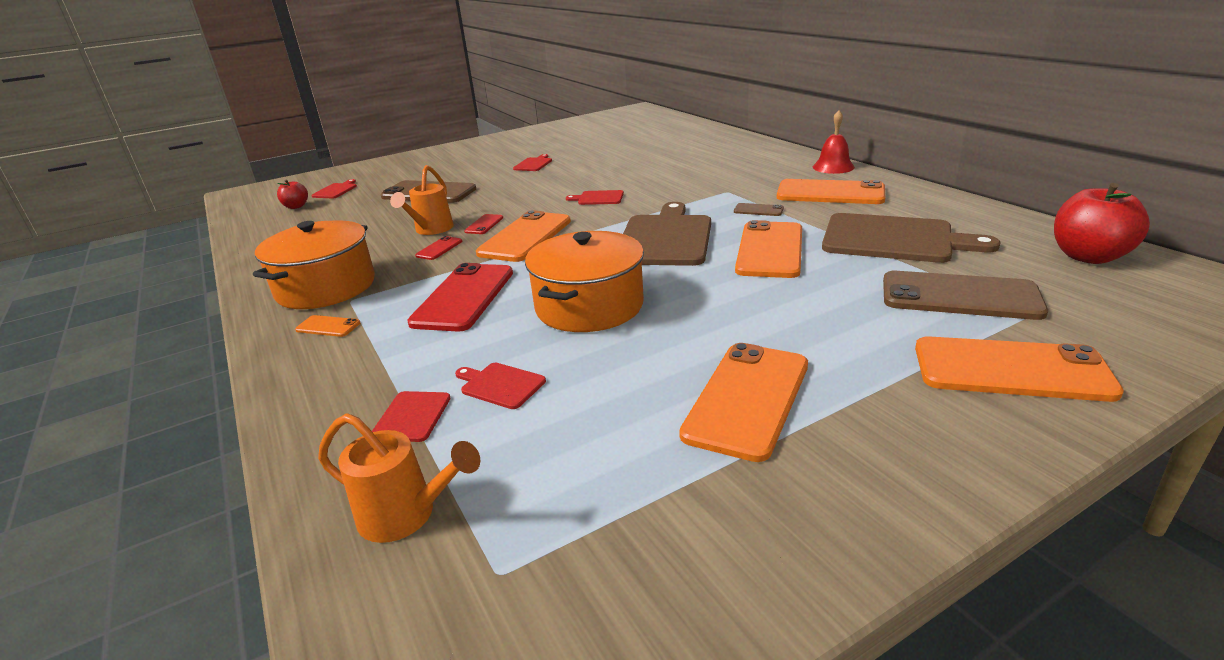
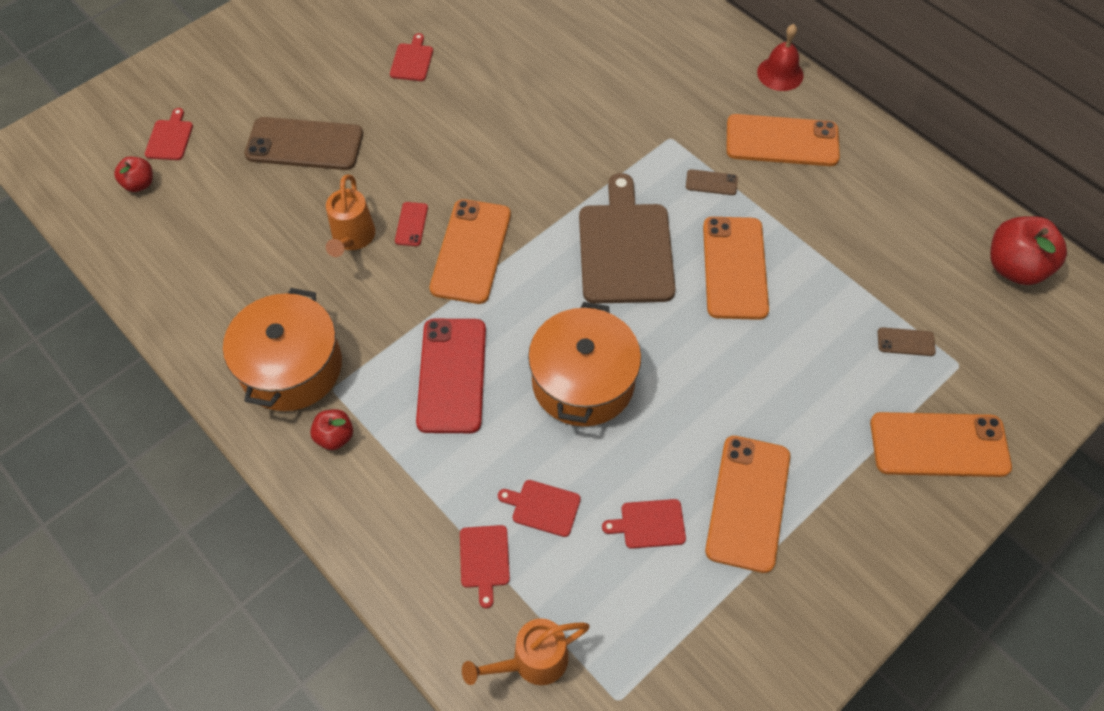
camera: 15 degrees left, 30 degrees up
(328, 326) = (335, 437): orange phone -> red apple
(406, 516) = (532, 661): orange watering can -> orange watering can turned 150 degrees clockwise
(439, 248) = (381, 280): red phone -> none
(598, 198) = (526, 156): red cutting board -> red cutting board (649, 524)
(894, 239) = (849, 241): brown cutting board -> none
(960, 296) = (906, 342): brown phone -> brown phone, size x0.44

